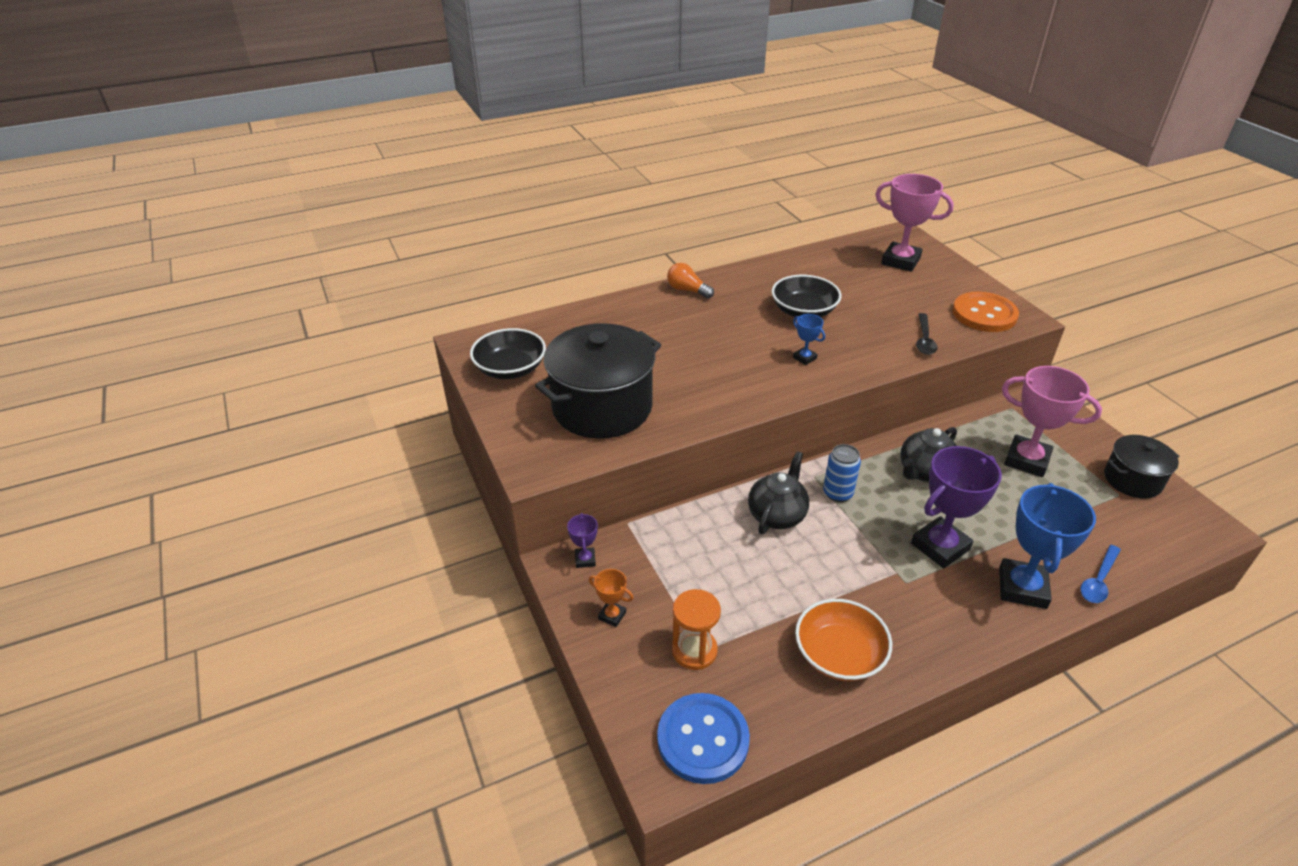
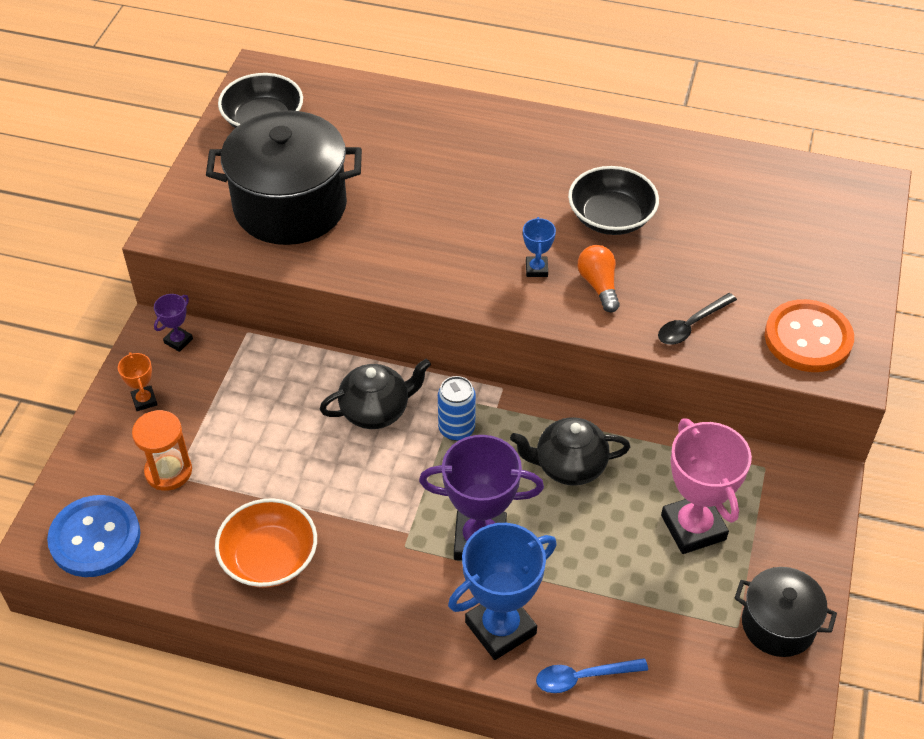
camera: 40 degrees right, 10 degrees up
(687, 290) = (526, 125): orange light bulb -> orange light bulb (599, 285)
(900, 261) = (813, 219): pink trophy -> none

